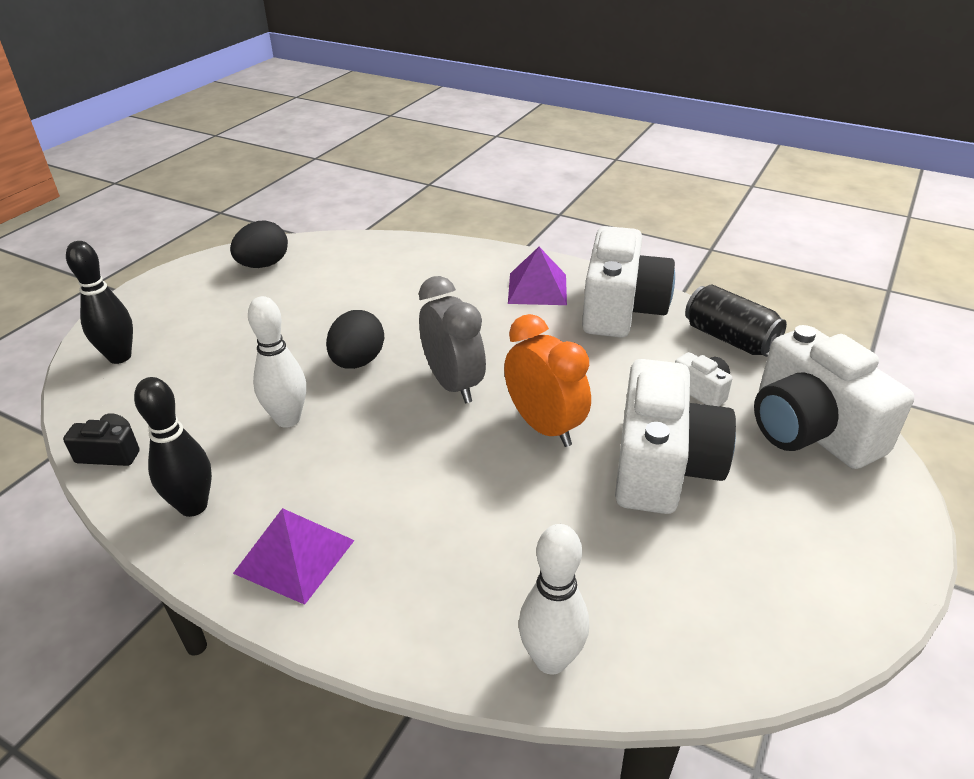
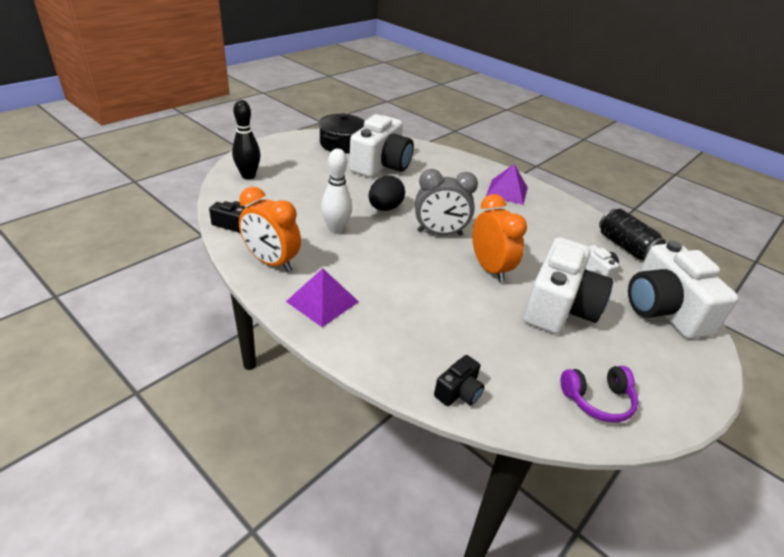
camera: 10 degrees right, 0 degrees up
(193, 506) = (271, 262): black bowling pin -> orange clock
(263, 265) = (342, 144): black egg -> black pot
(453, 384) = (439, 233): grey clock -> grey clock turned 105 degrees clockwise
(551, 659) = (458, 392): white bowling pin -> black camera
(621, 309) = (558, 214): white camera -> white camera (381, 165)
(760, 610) = (597, 400): none -> purple headphones

